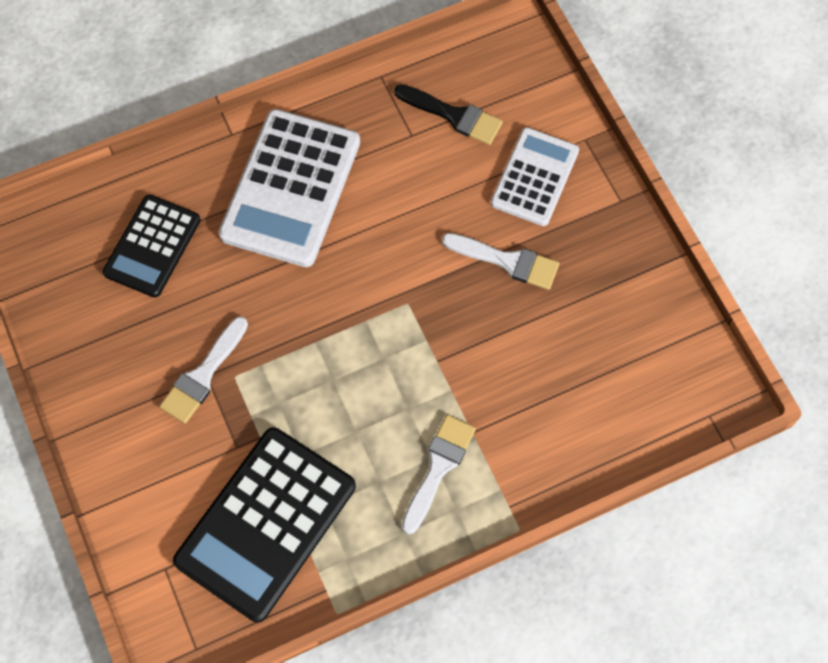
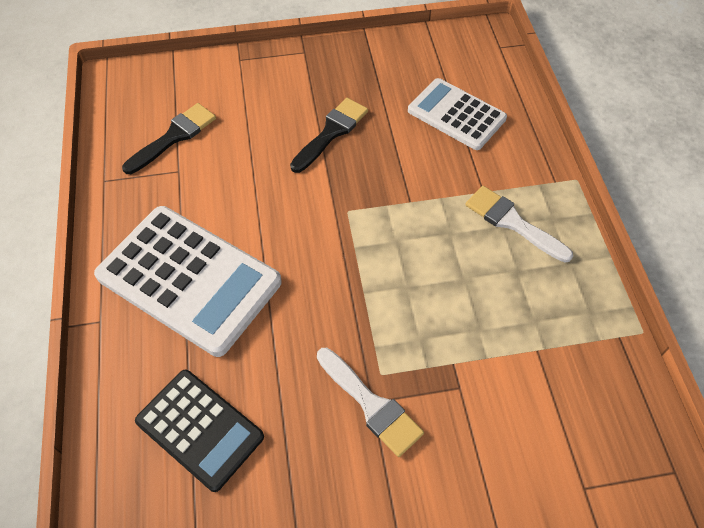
camera: 75 degrees left, 10 degrees down
(266, 523) = (546, 376): black calculator -> none
(507, 261) = (331, 132): white brush -> black brush
(534, 177) = (260, 97): white calculator -> white calculator (456, 115)

